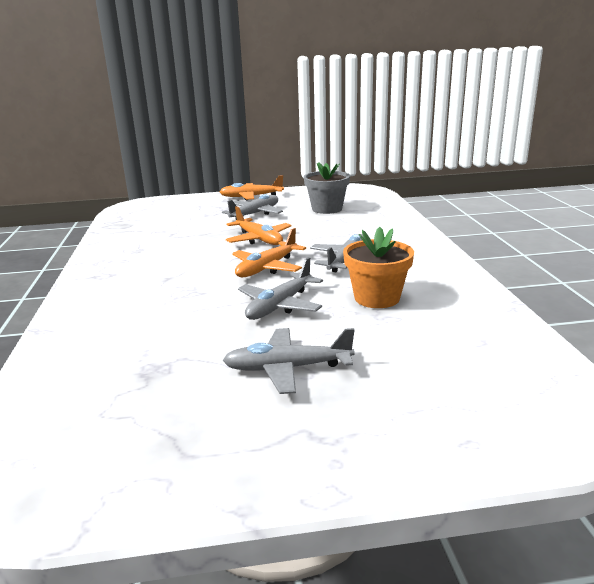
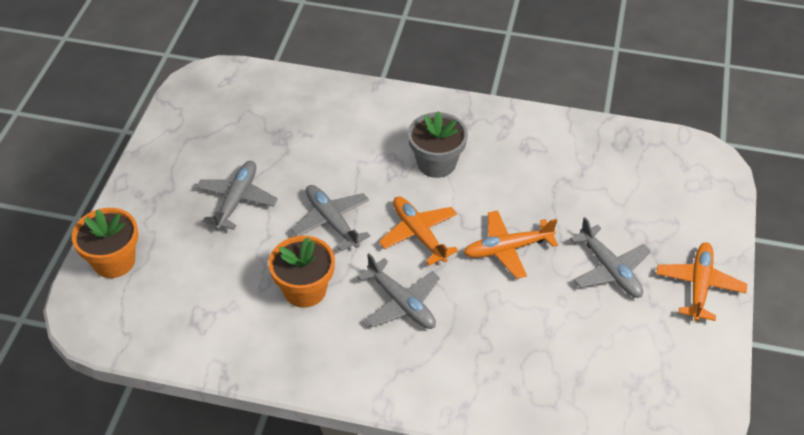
camera: 110 degrees right, 25 degrees up
(327, 209) = (596, 352): grey flower pot -> grey flower pot (436, 163)
(476, 433) = (114, 261): none -> orange flower pot

